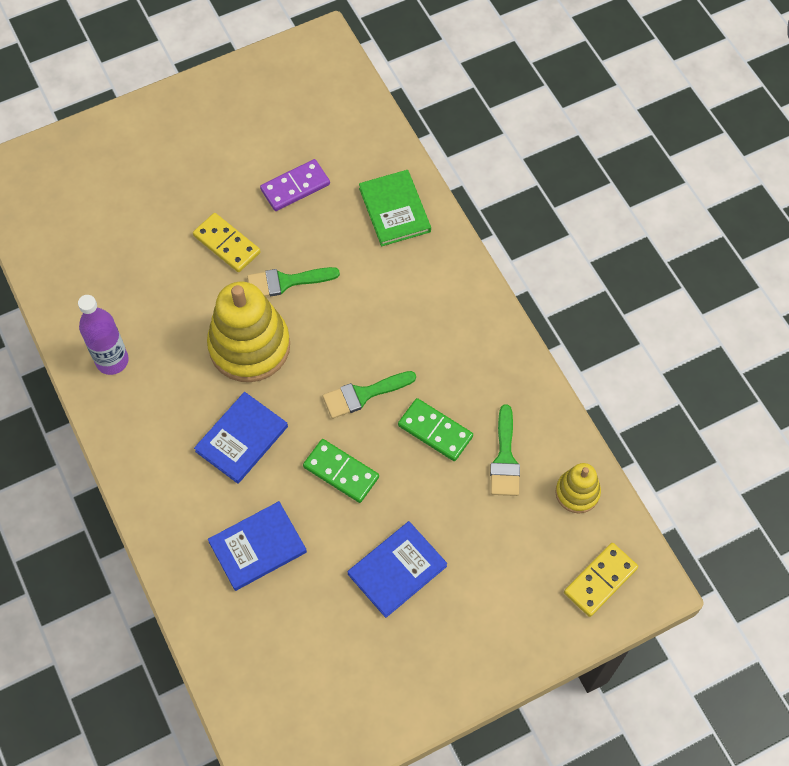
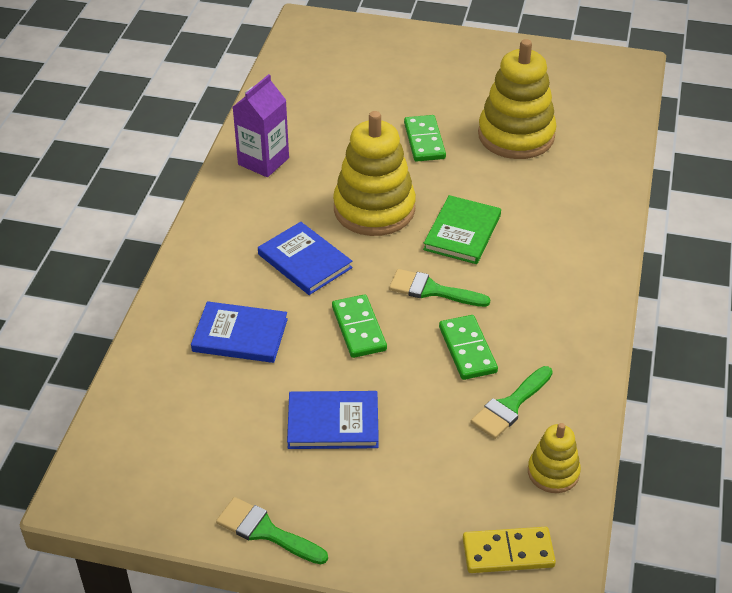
camera: 40 degrees right, 20 degrees down
(112, 361) = (263, 161): purple bottle -> purple carton
(227, 244) = (424, 141): yellow domino -> green domino
(242, 439) = (304, 261): blue book -> blue book turned 60 degrees clockwise
(285, 282) = (446, 186): green brush -> green brush (265, 531)
(295, 187) = (516, 135): purple domino -> yellow stacking toy
(394, 210) = (585, 190): green book -> green book (462, 232)

